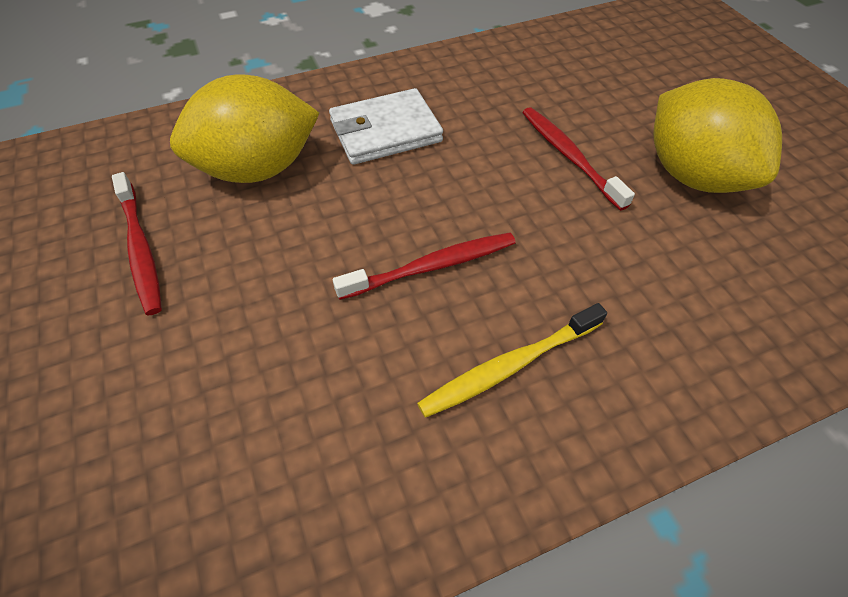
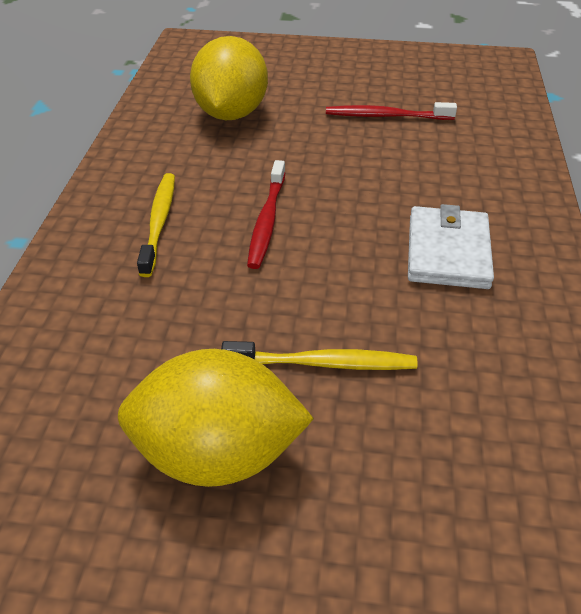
camera: 120 degrees right, 10 degrees down
(258, 169) = (437, 173): yellow lemon -> yellow lemon (231, 114)
(569, 156) = (324, 363): red toothbrush -> yellow toothbrush

